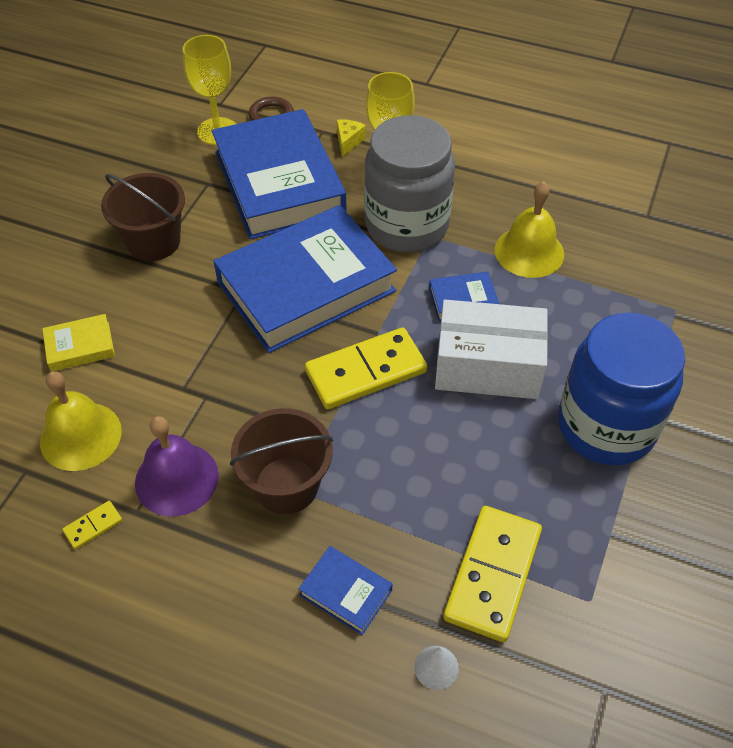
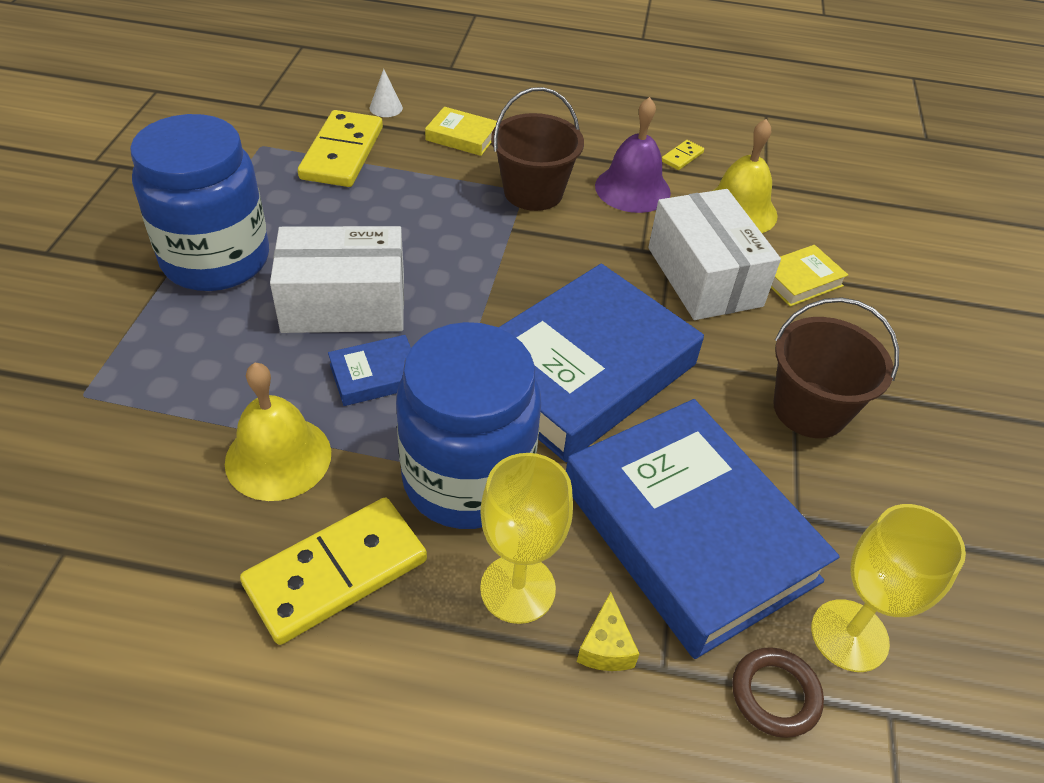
camera: 165 degrees right, 5 degrees down
(164, 360) = (704, 276): none -> white box
(346, 592) = (462, 137): blue book -> yellow book
(366, 371) = (483, 286): yellow domino -> yellow domino (336, 573)
(406, 225) = (467, 479): grey jar -> blue jar

